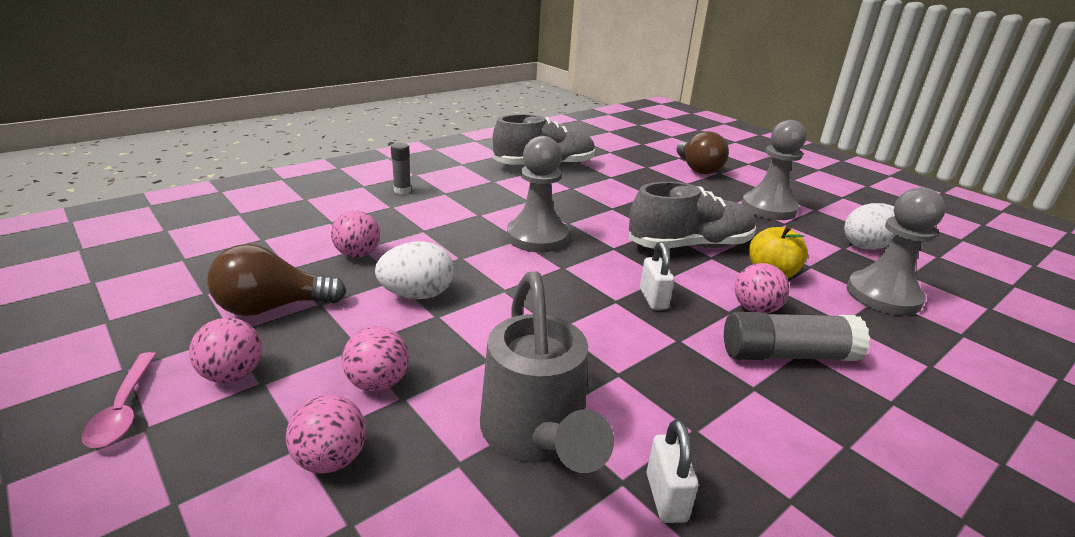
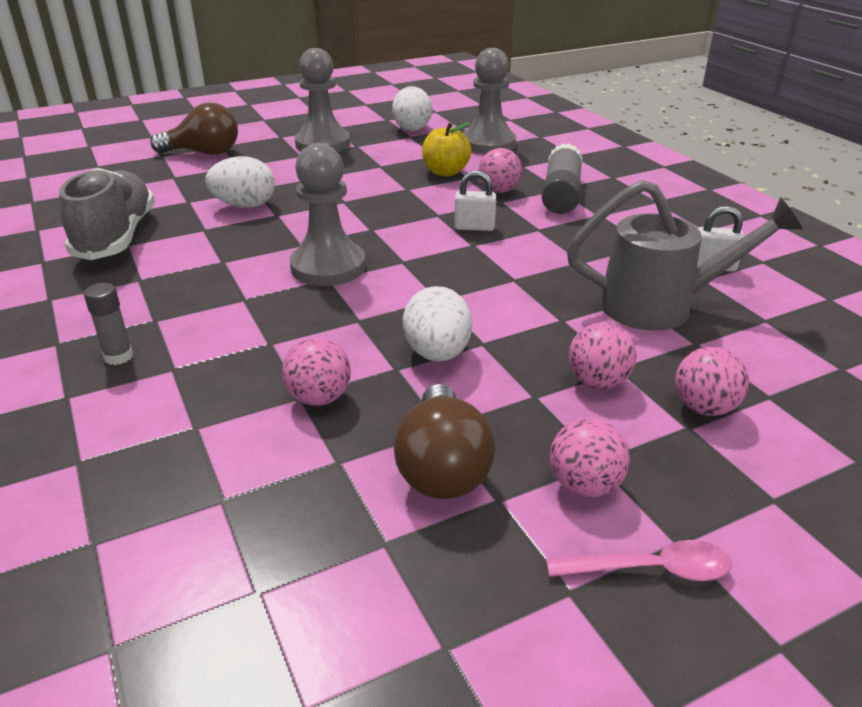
camera: 75 degrees left, 5 degrees up
(618, 195) = (244, 206): none -> white egg
(690, 246) = (383, 193): grey shoe -> none

